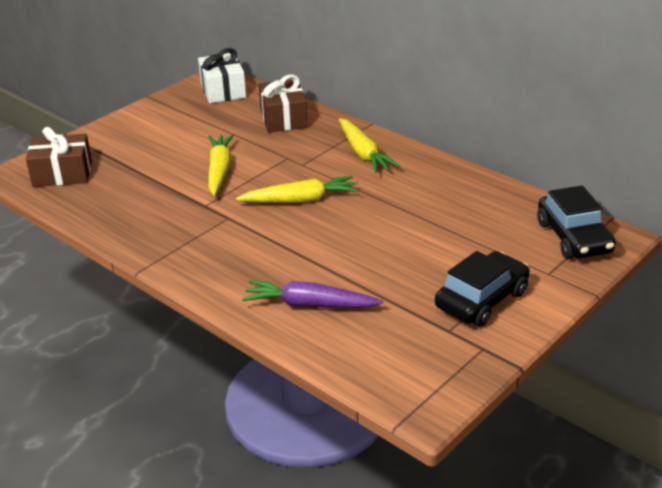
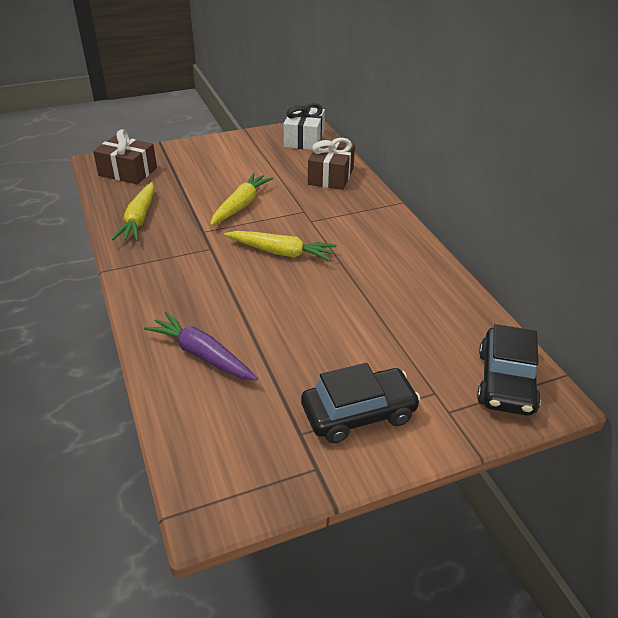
camera: 25 degrees right, 5 degrees up
(363, 153) = (371, 227): yellow carrot -> yellow carrot (139, 219)

